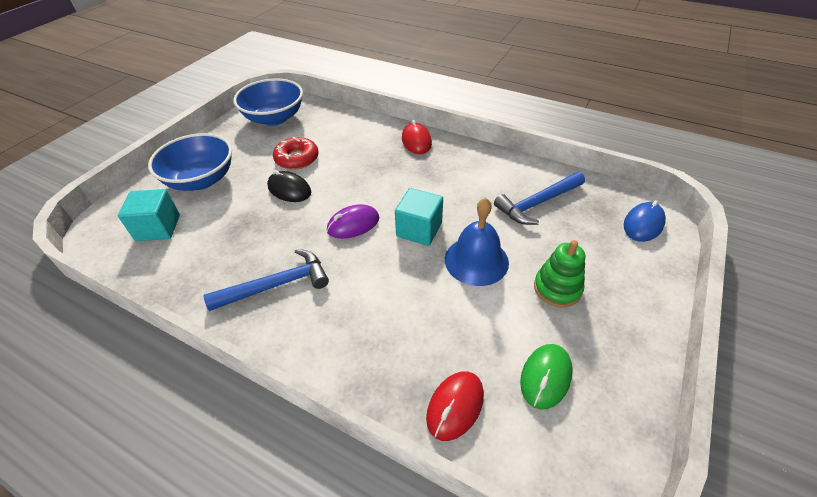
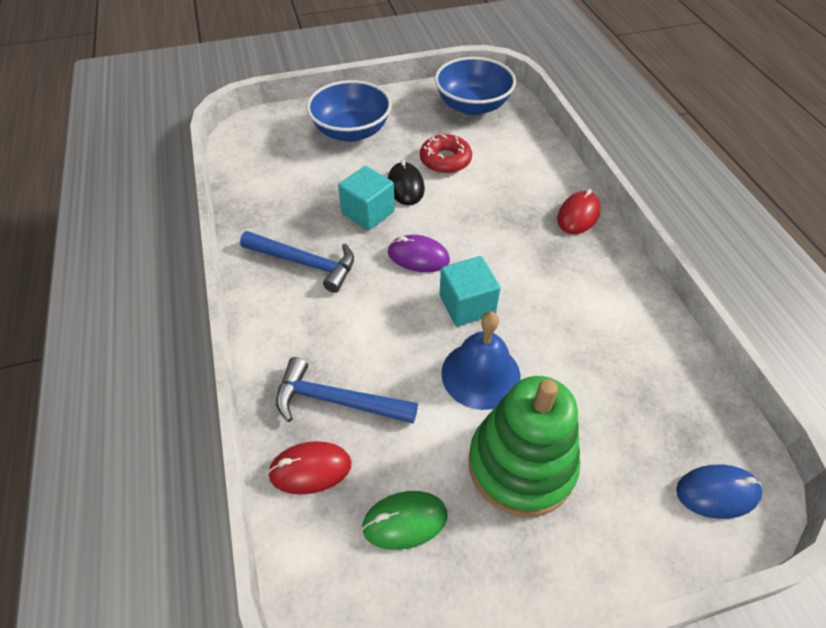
camera: 45 degrees right, 5 degrees up
(158, 228) = (281, 154): turquoise cube -> turquoise cube (368, 212)
(537, 203) = (620, 372): blue hammer -> blue hammer (337, 400)
(557, 288) = (521, 465): green stacking toy -> green stacking toy, size x1.76

